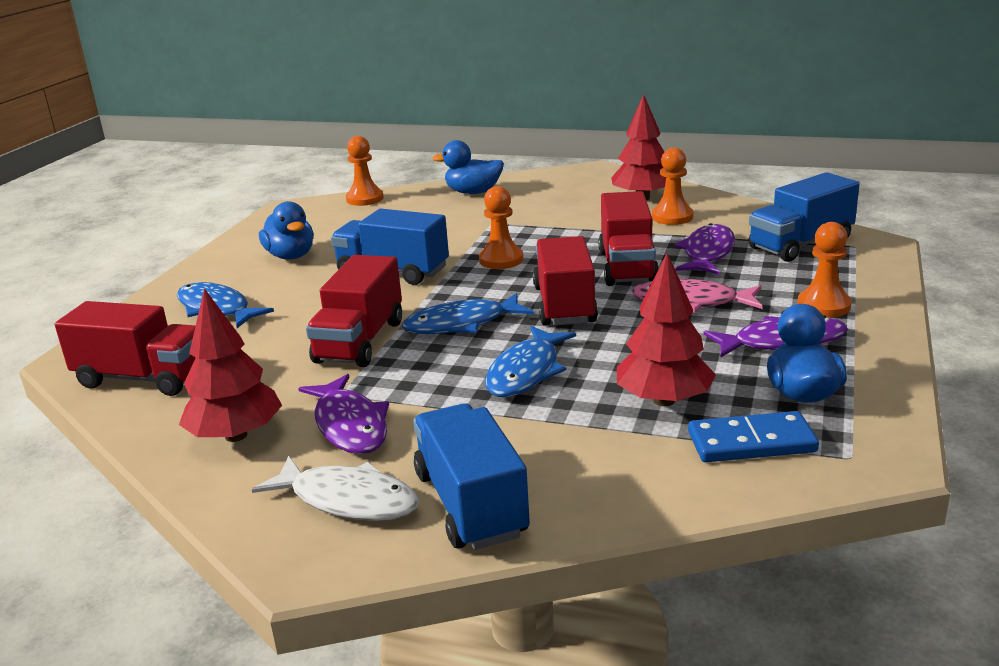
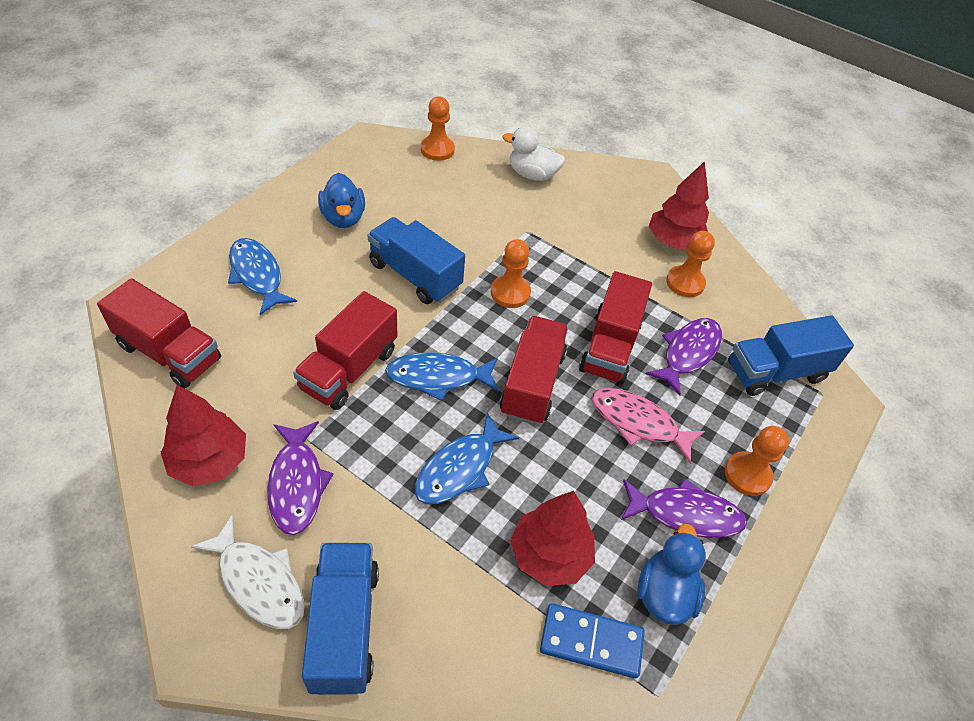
camera: 10 degrees right, 25 degrees up
(473, 192) = (532, 174): blue duck -> white duck

